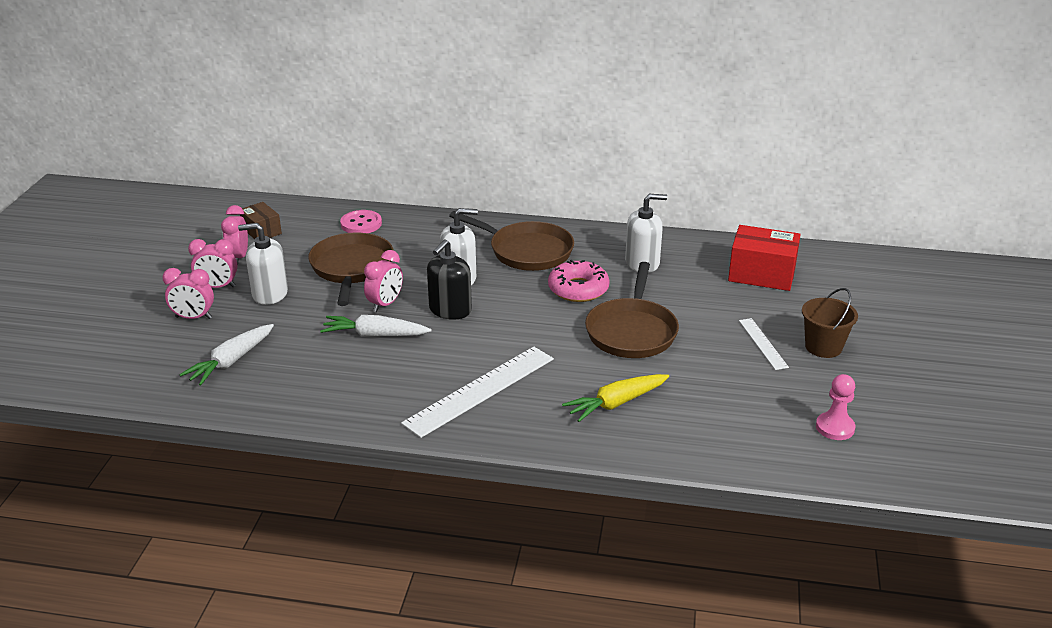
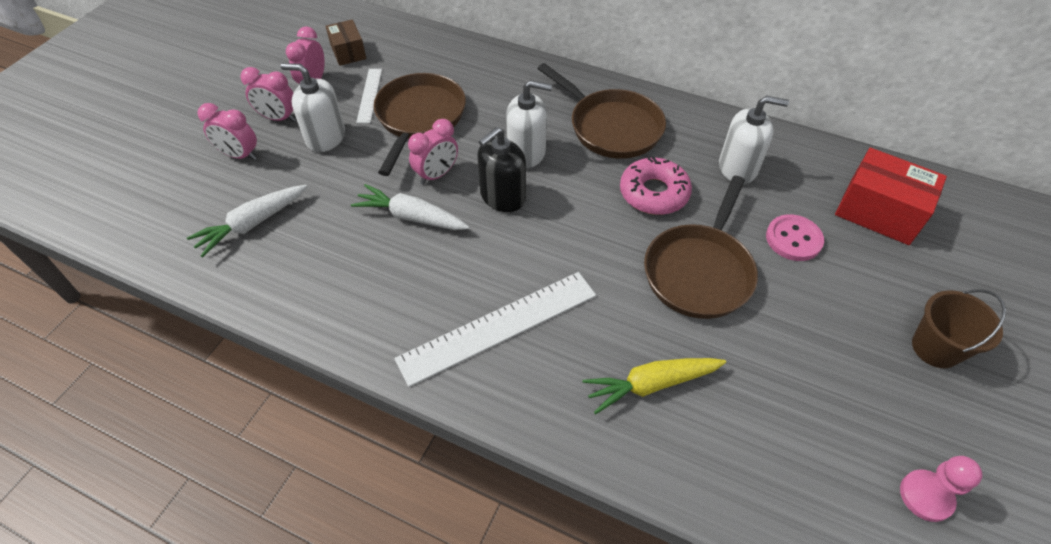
camera: 15 degrees right, 20 degrees up
(361, 224) = (449, 59): pink button -> pink button (793, 239)
(763, 343) = (857, 325): white ruler -> white ruler (369, 95)

